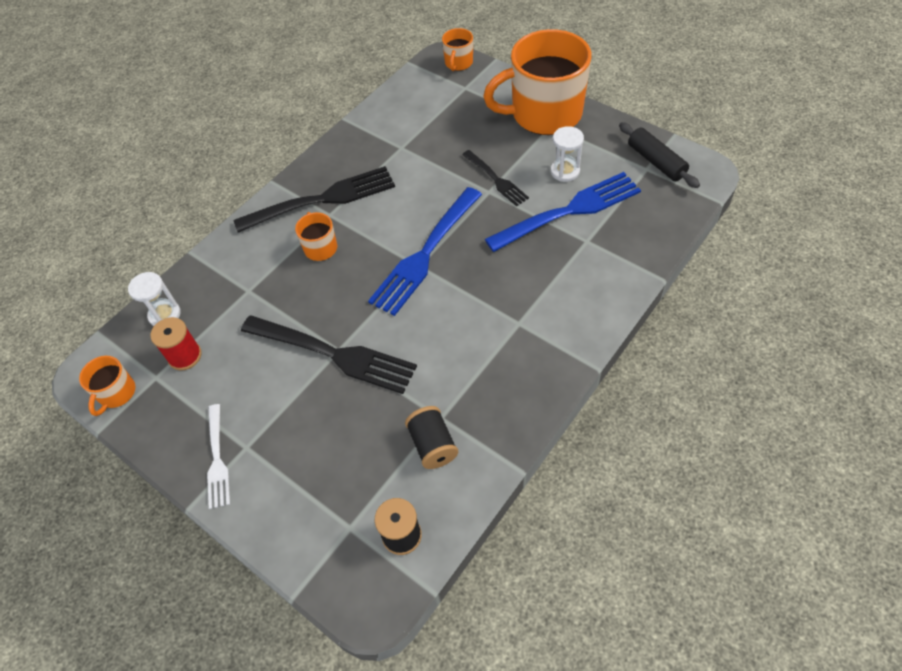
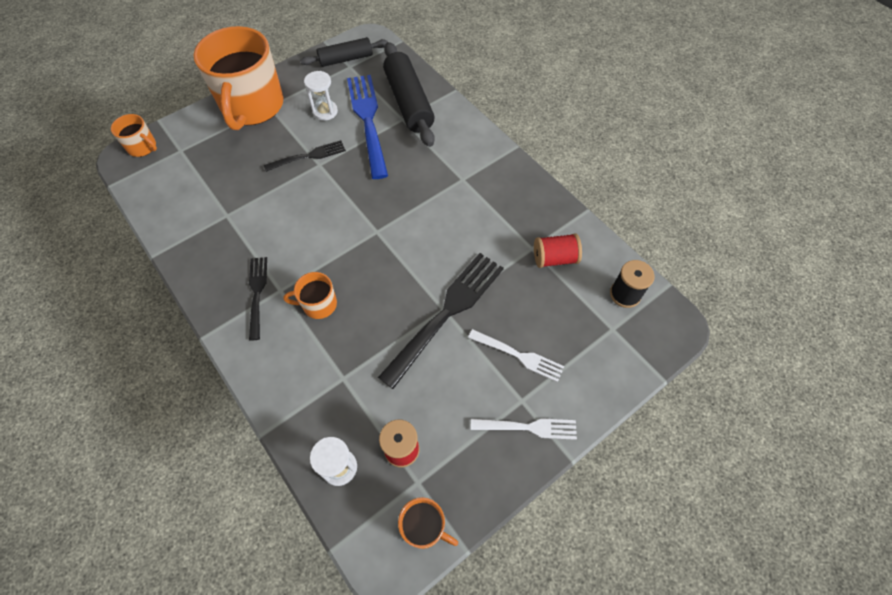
camera: 80 degrees left, 5 degrees up
(296, 432) = (518, 355): none -> white fork
(321, 200) = (257, 294): black fork -> black fork, size x0.56
(426, 253) = (365, 223): blue fork -> none
(433, 445) = (554, 258): black spool -> red spool
(616, 239) = (409, 102): none -> black rolling pin

